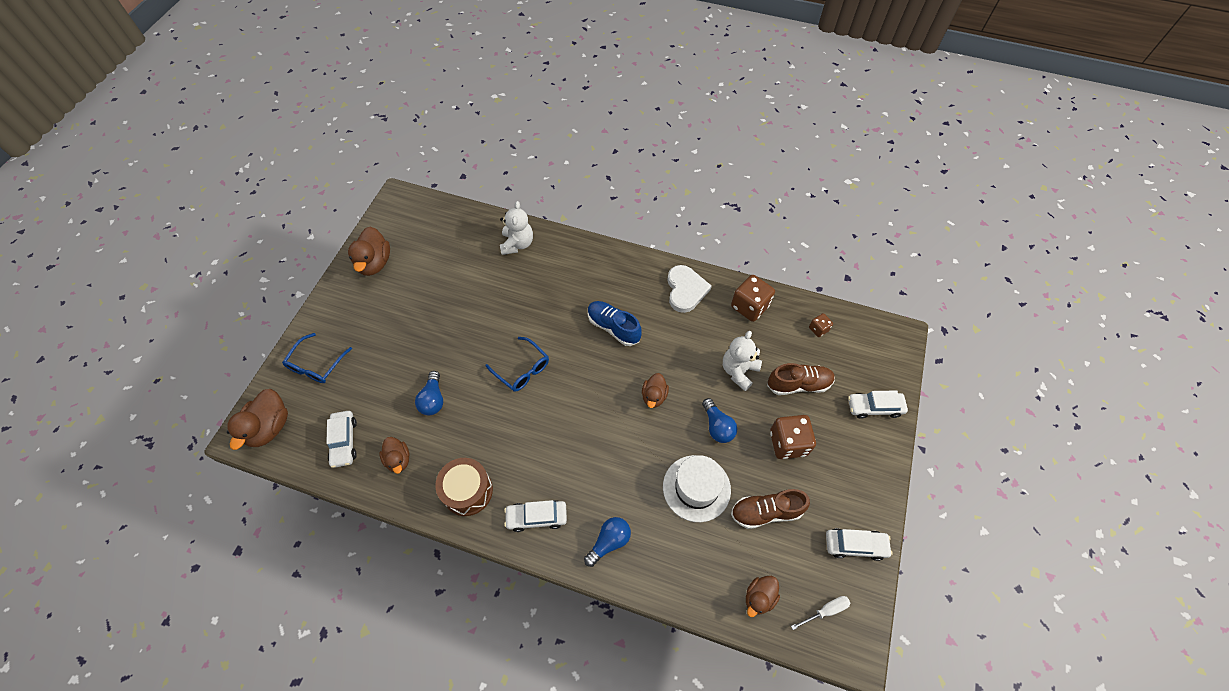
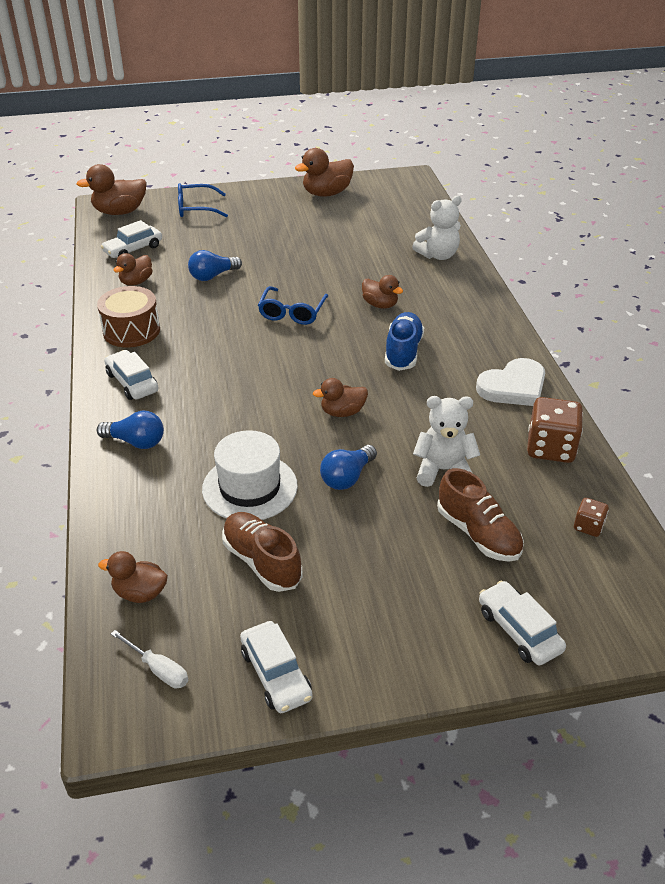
camera: 60 degrees right, 20 degrees down
(551, 311) = (380, 305): none -> brown duck
(788, 443) = (378, 551): brown dice -> none

